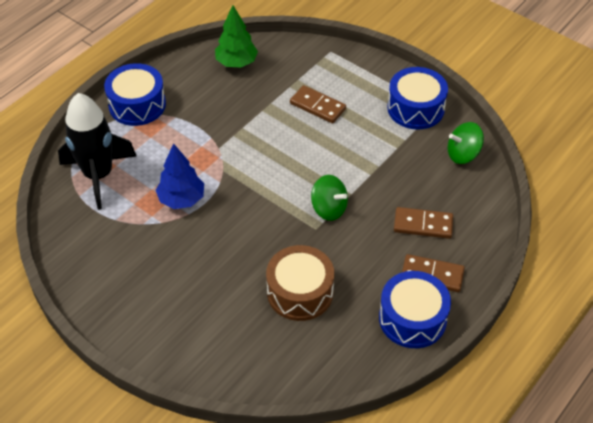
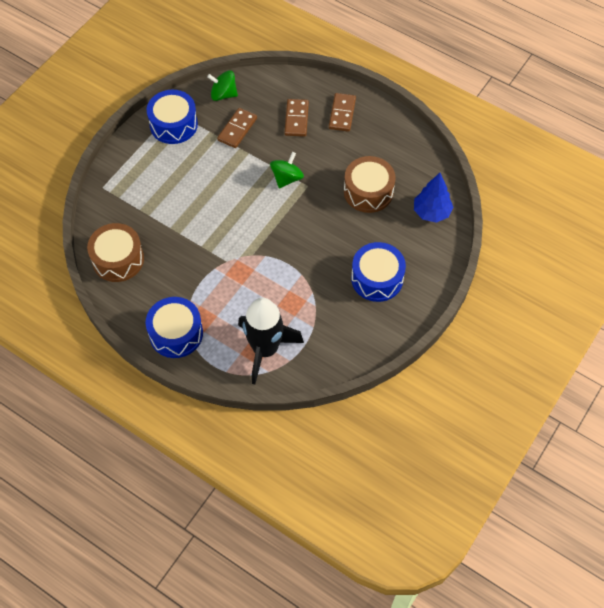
camera: 95 degrees left, 10 degrees up
(181, 199) = (287, 281): blue tree -> blue tree (431, 212)
(236, 62) = (118, 259): green tree -> brown drum
(317, 106) = (173, 192): brown domino -> brown domino (237, 129)
(412, 318) = (381, 124): blue drum -> blue drum (377, 278)
(463, 154) = (223, 94): green spinning top -> green spinning top turned 120 degrees clockwise

